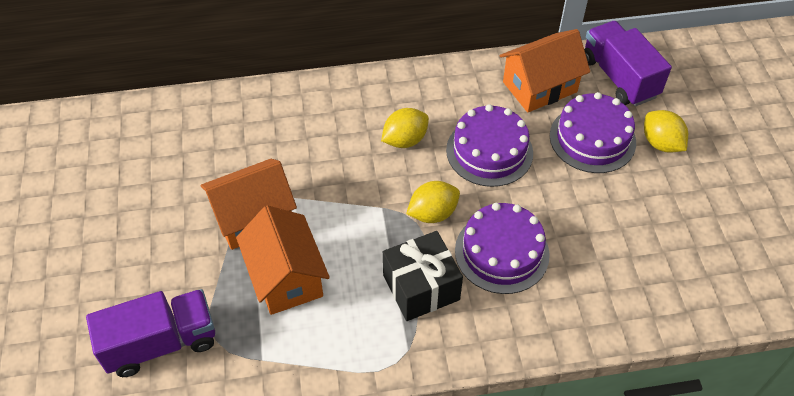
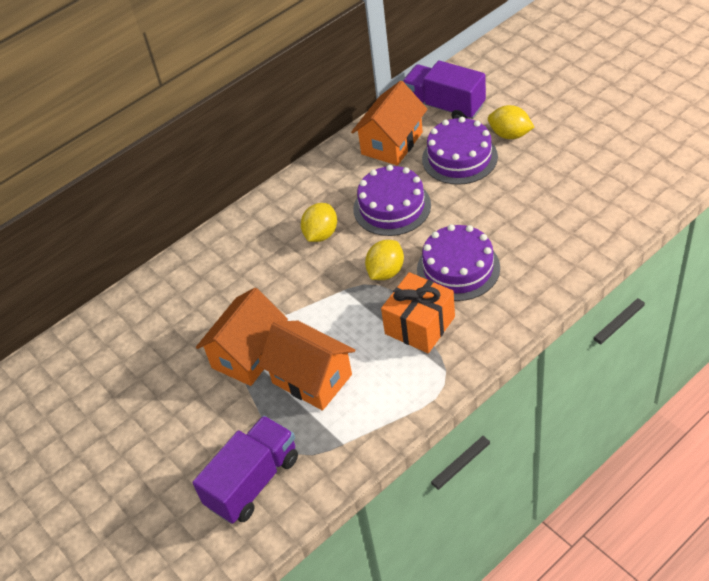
camera: 25 degrees left, 5 degrees down
(421, 287) = (420, 325): black gift -> orange gift

